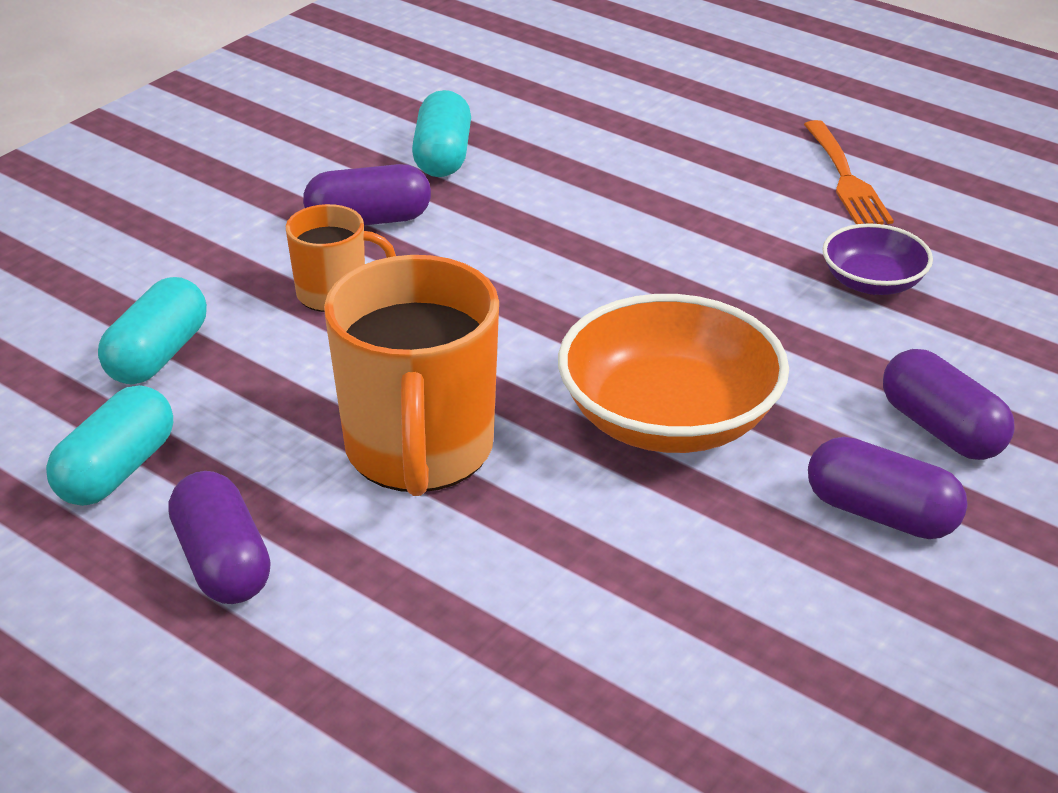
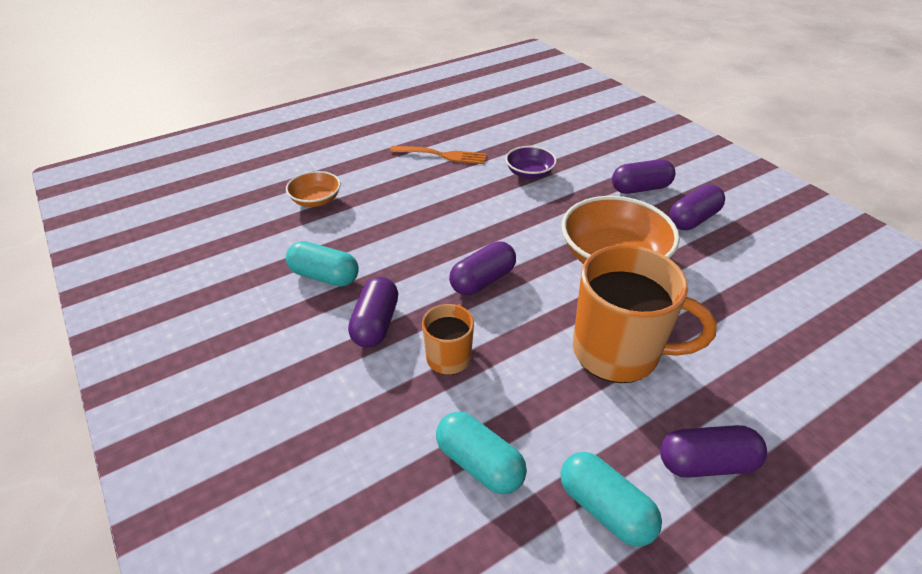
camera: 70 degrees left, 5 degrees up
(516, 290) = (482, 280): none -> purple capsule
(613, 101) = (316, 200): none -> orange bowl

